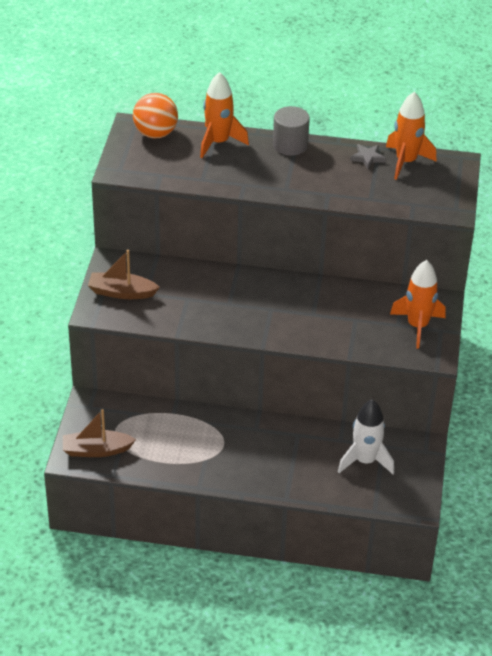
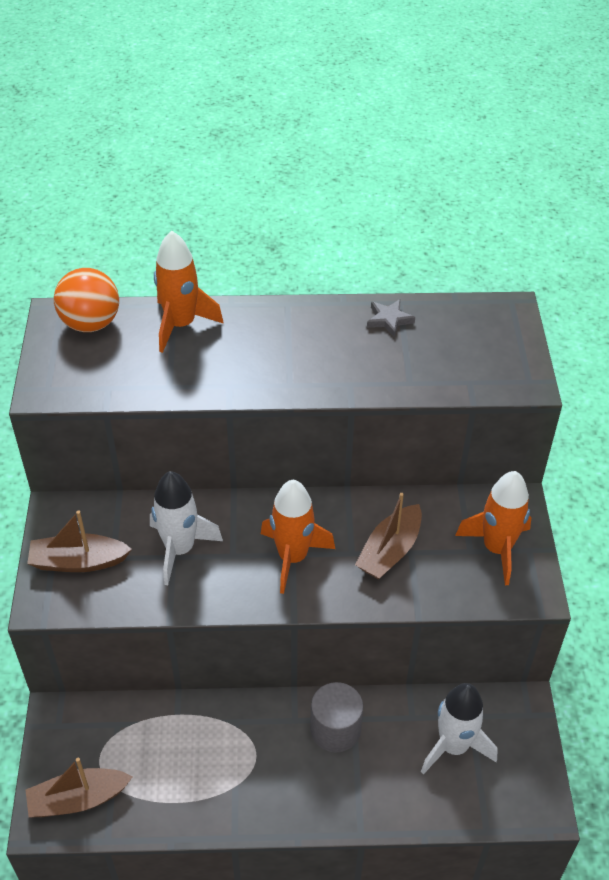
camera: 10 degrees left, 5 degrees up
(193, 295) = (180, 549): none -> white rocket
(290, 145) = (280, 315): grey cylinder -> grey cylinder (335, 729)
(340, 316) = (390, 551): none -> brown boat
(406, 162) = (441, 318): orange rocket -> orange rocket (293, 557)

